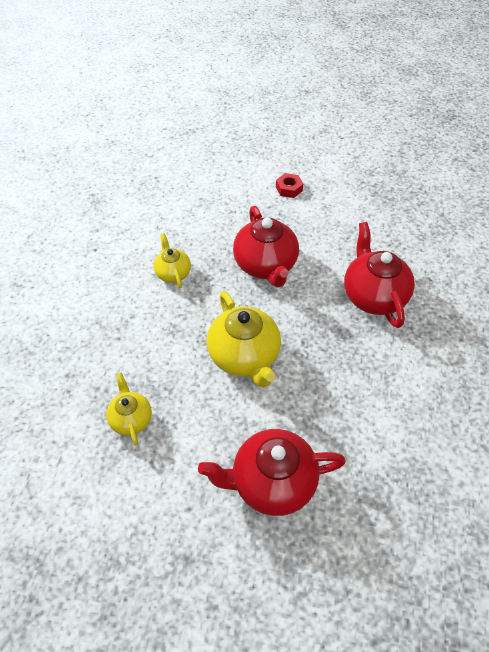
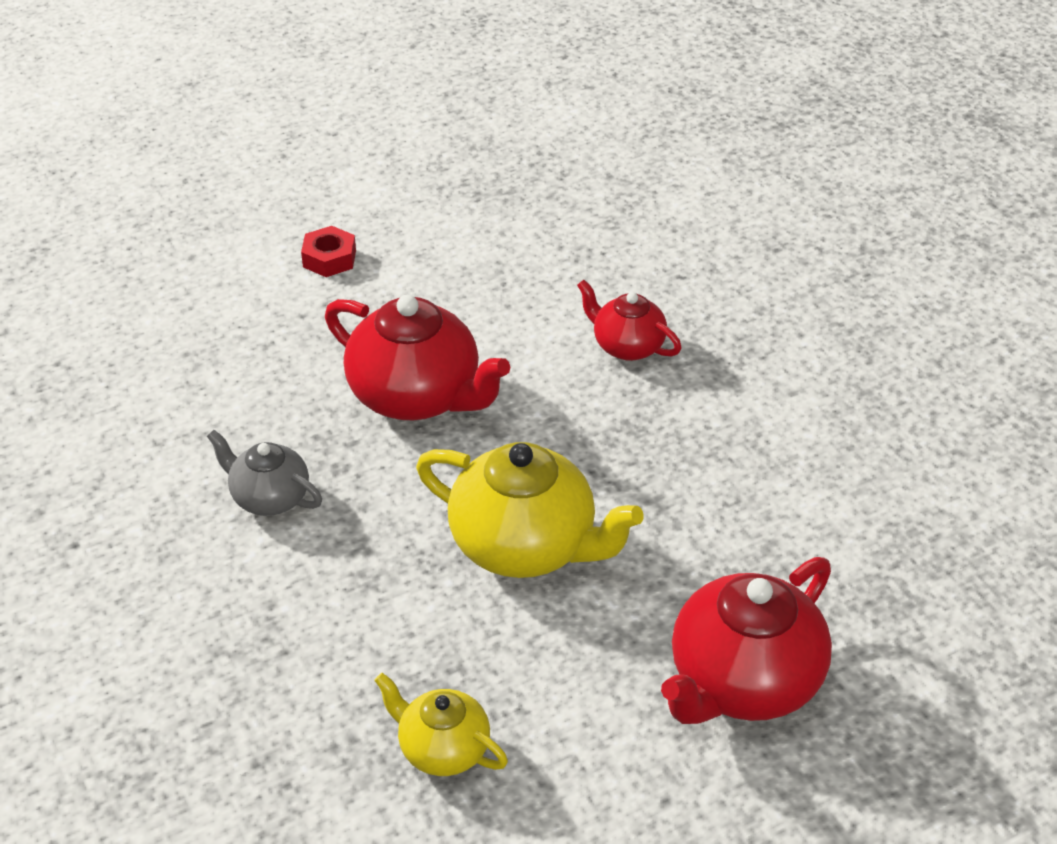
camera: 40 degrees left, 10 degrees down
(173, 273) = (269, 497): yellow teapot -> grey teapot
(373, 296) = (627, 346): red teapot -> red teapot, size x0.57

